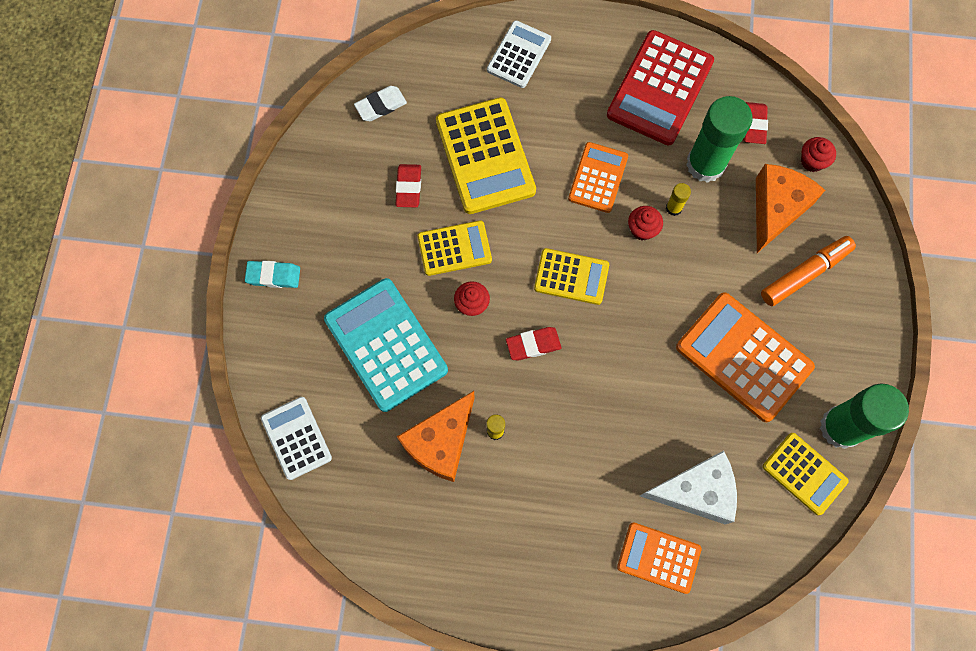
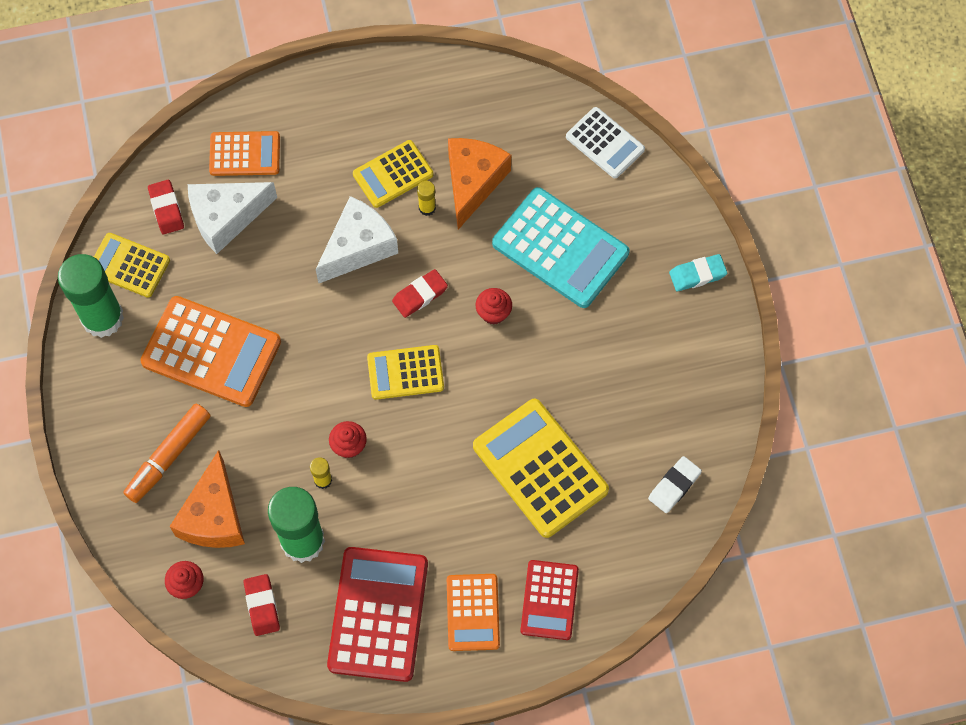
camera: 160 degrees right, 5 degrees down
(408, 187) = (605, 407): red eraser -> red eraser (166, 209)
(454, 248) = (532, 361): yellow calculator -> yellow calculator (393, 174)
(519, 55) = (549, 600): white calculator -> red calculator
(575, 413) = (358, 247): none -> white cheese
(598, 178) = (413, 486): orange calculator -> orange calculator (472, 612)

